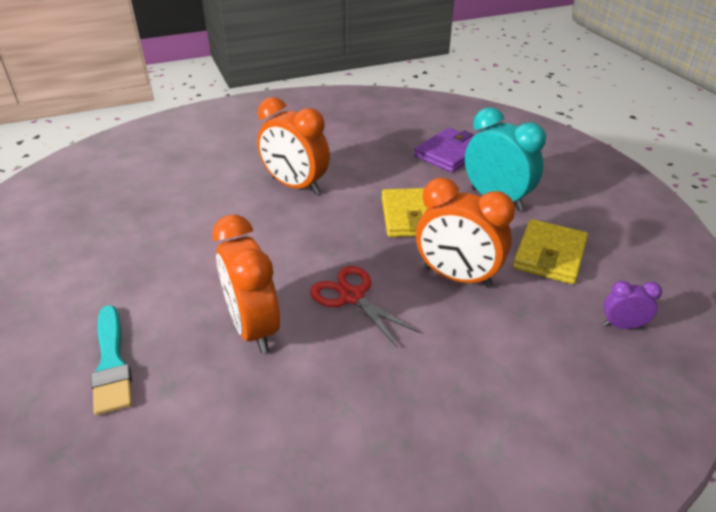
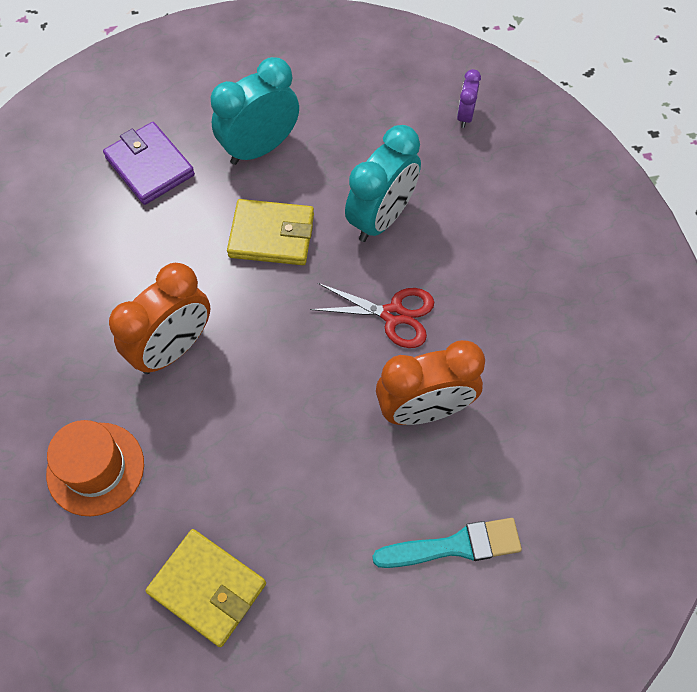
camera: 80 degrees left, 25 degrees up
(200, 170) = (95, 468): none -> orange hat
(352, 296) = (393, 315): red scissors -> red scissors turned 135 degrees counterclockwise
(457, 277) = (381, 218): orange clock -> turquoise clock
(549, 255) = (364, 134): yellow wallet -> yellow wallet (207, 588)

